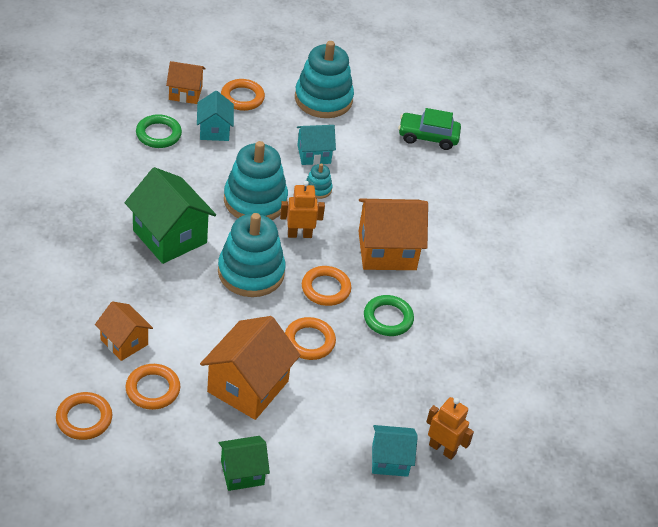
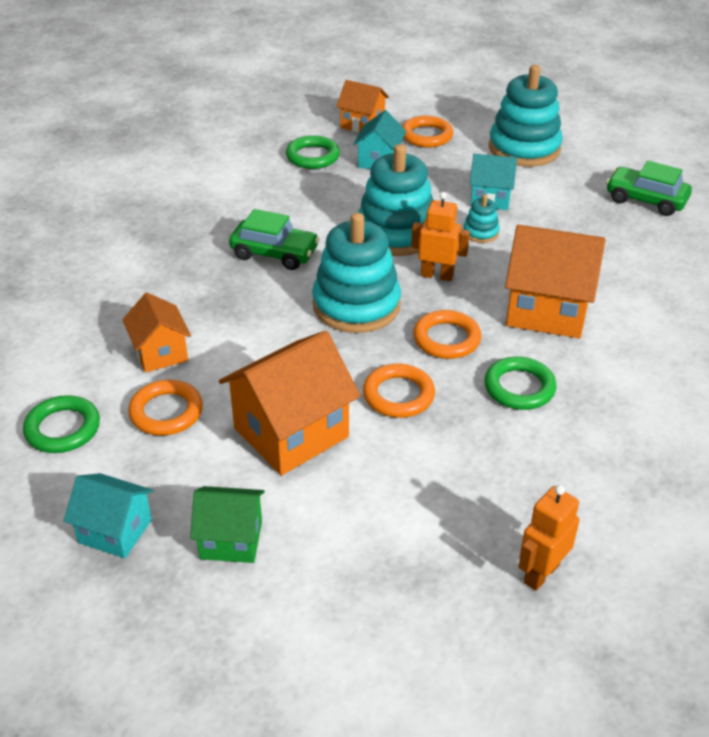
camera: 25 degrees right, 5 degrees down
(84, 419) = (63, 429): orange ring -> green ring
(169, 236) = (274, 253): green house -> green car
(390, 460) = (453, 571): turquoise house -> turquoise house (115, 531)
(442, 449) = (541, 573): orange robot -> orange robot turned 105 degrees counterclockwise

